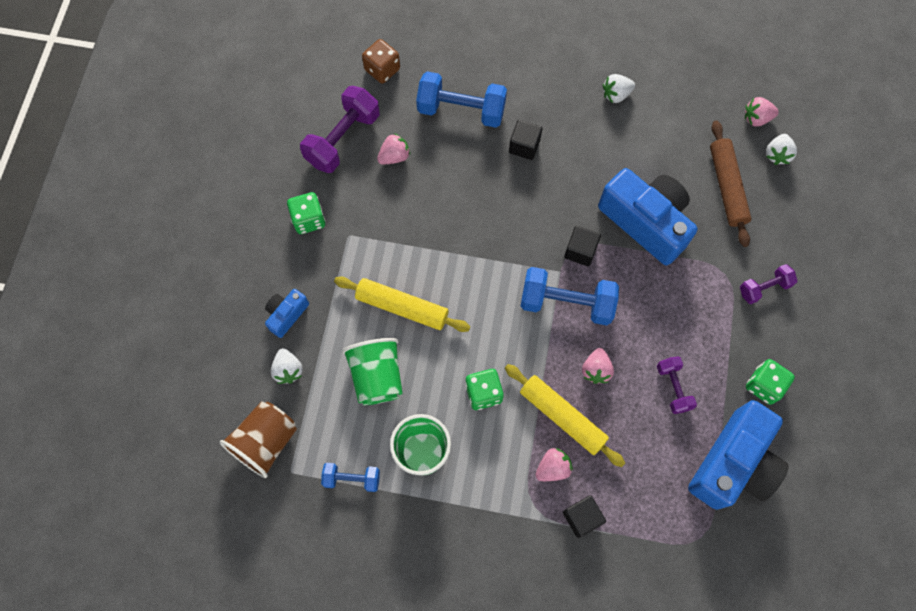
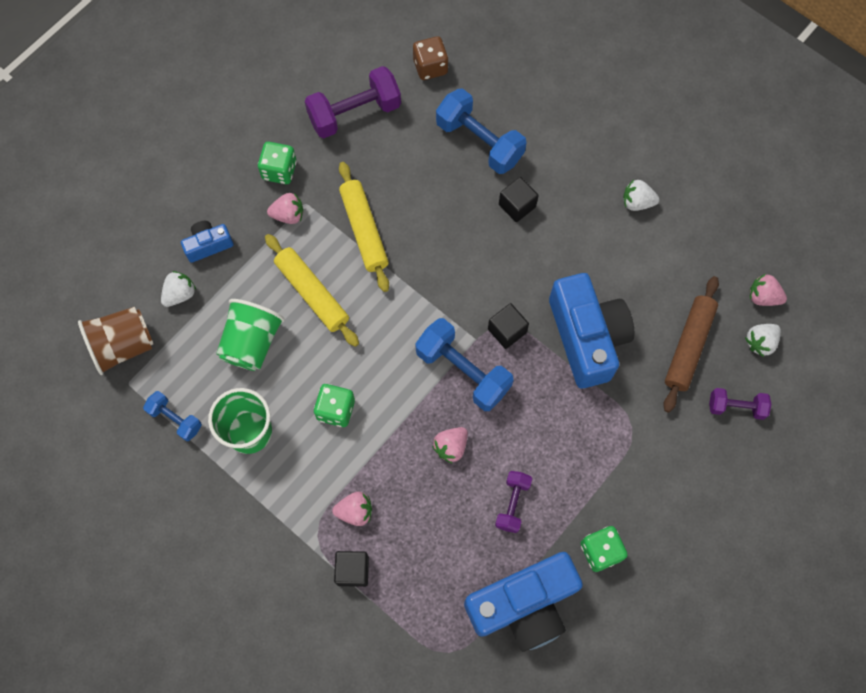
camera: 30 degrees right, 0 degrees up
(288, 370) = (180, 294): white strawberry -> white strawberry turned 150 degrees counterclockwise
(394, 156) = (391, 153): pink strawberry -> pink strawberry (288, 215)
(562, 417) = (393, 471): yellow rolling pin -> yellow rolling pin (364, 230)
(764, 288) = (661, 461): purple dumbbell -> purple dumbbell (736, 407)

